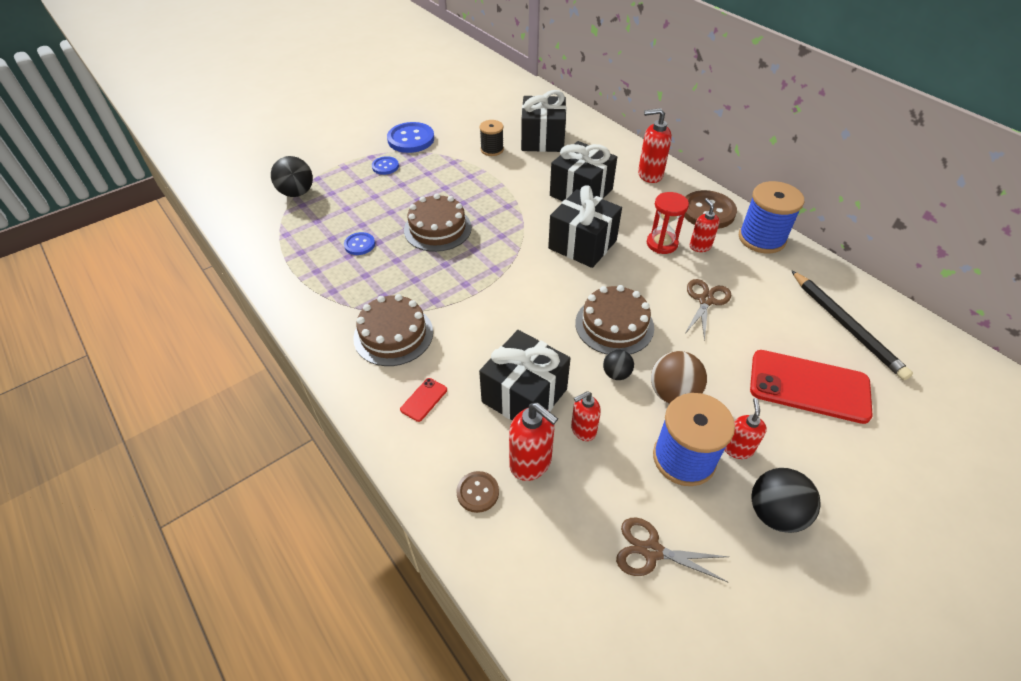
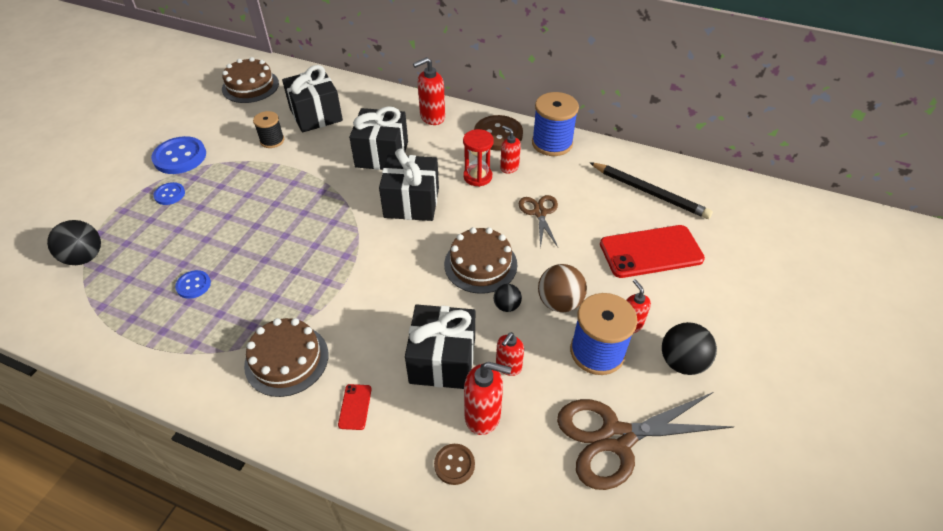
camera: 30 degrees left, 0 degrees up
(437, 229) = (266, 238): brown cake -> brown cake (250, 86)
(651, 551) = (616, 438): brown scissors -> brown scissors, size x1.80

